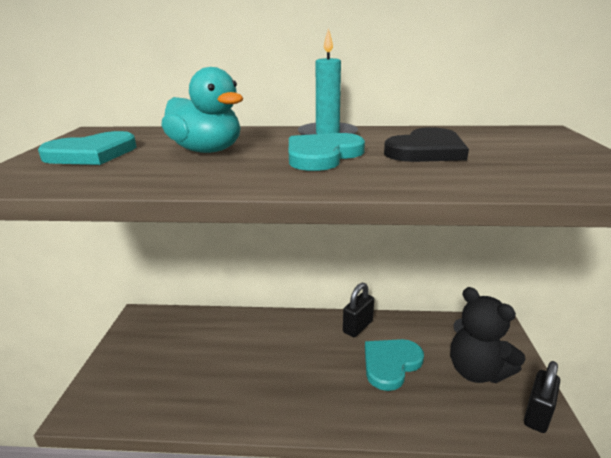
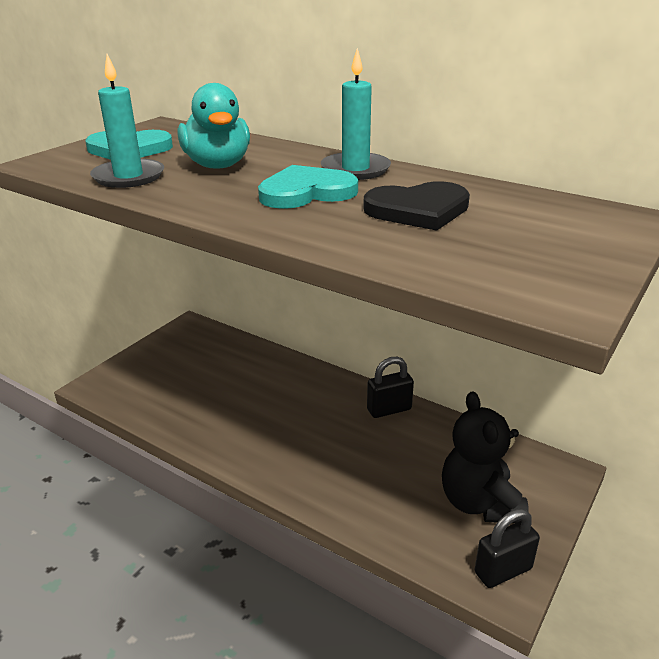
camera: 30 degrees right, 5 degrees up
(130, 174) = (128, 177): none -> turquoise candle
(390, 364) = (388, 457): turquoise heart -> none

